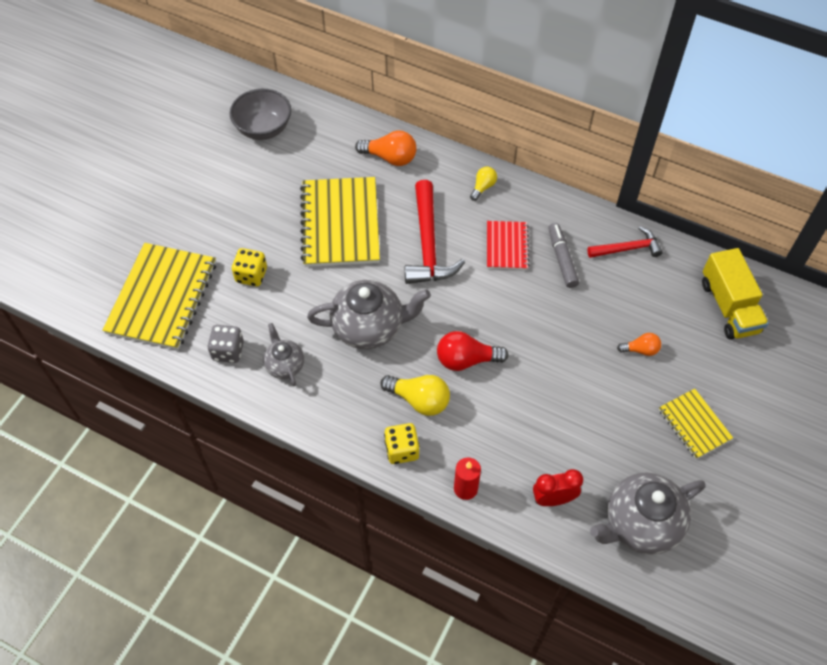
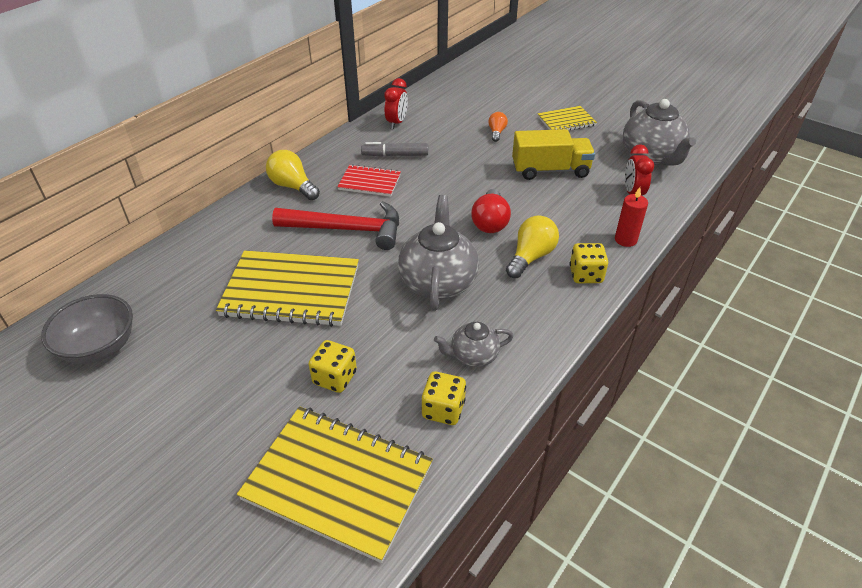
camera: 80 degrees left, 15 degrees down
(228, 351) = (443, 409): grey dice -> yellow dice
(390, 158) = (218, 242): orange light bulb -> none
(483, 187) = (293, 186): yellow light bulb -> yellow light bulb, size x1.69
(628, 248) = (396, 123): red hammer -> red clock
(729, 307) = (466, 91): yellow truck -> yellow truck (550, 170)

